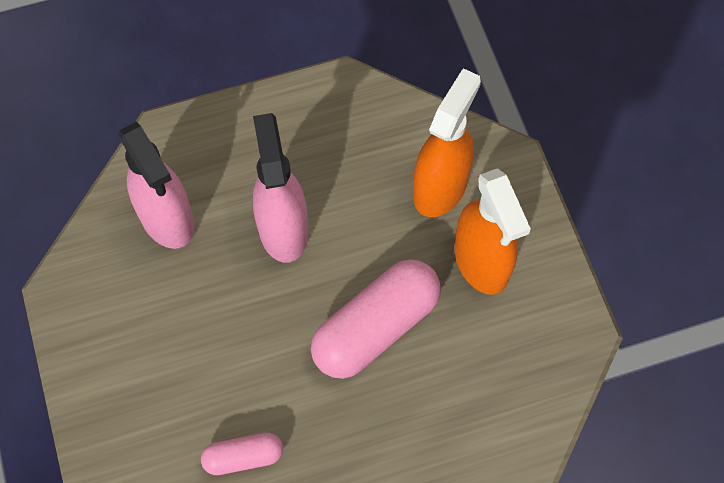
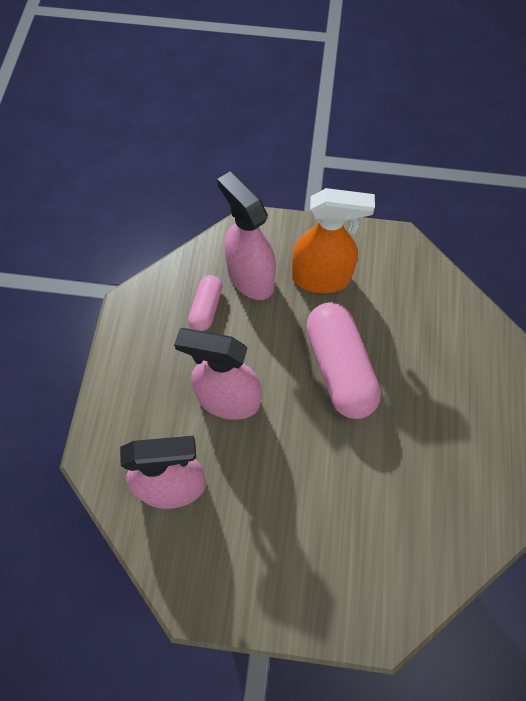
camera: 65 degrees left, 0 degrees up
(243, 457) = (403, 507): pink capsule -> pink capsule (206, 308)
(440, 187) = (250, 277): orange spray bottle -> pink spray bottle

